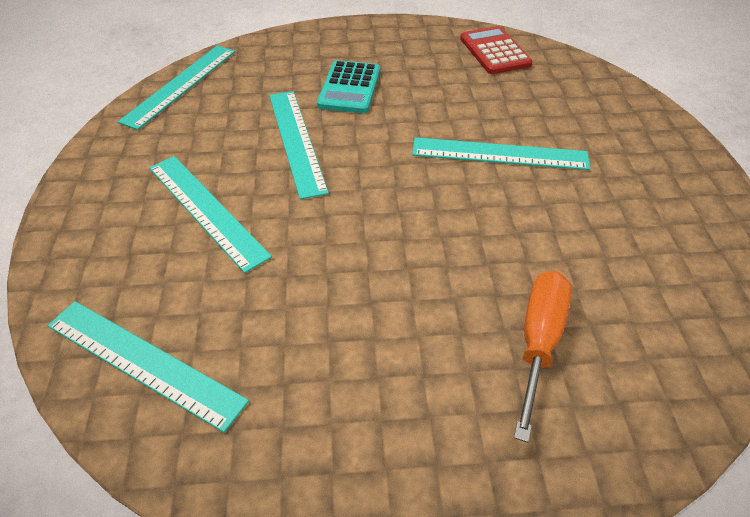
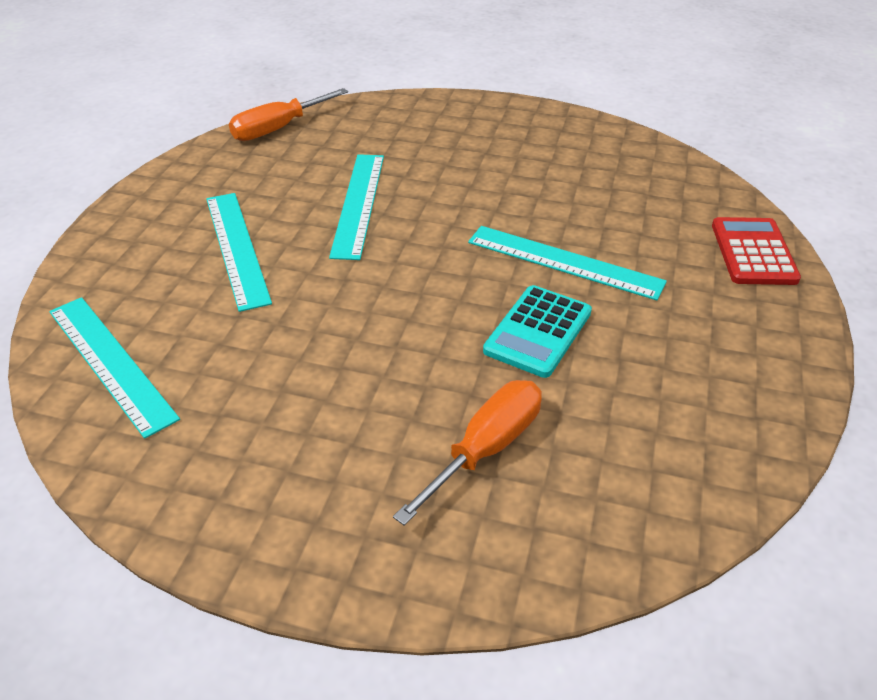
camera: 20 degrees right, 5 degrees down
(180, 85) = (278, 129): turquoise ruler -> orange screwdriver
(349, 88) = (443, 163): turquoise calculator -> turquoise calculator (538, 331)
(495, 51) = (629, 156): red calculator -> red calculator (753, 252)

